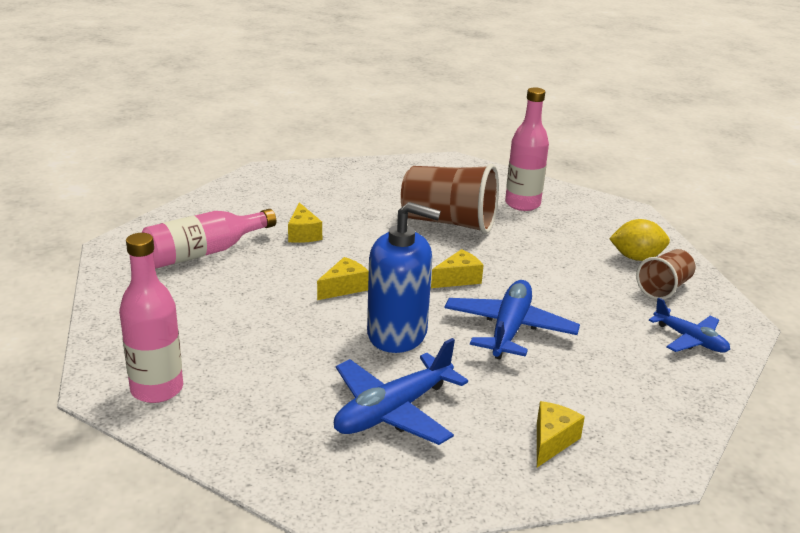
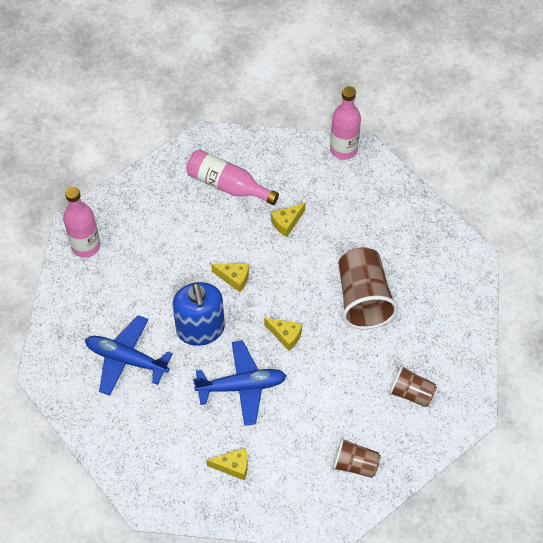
camera: 65 degrees right, 30 degrees up
(522, 204) = (429, 334): pink bottle -> pink bottle (343, 149)
(552, 441) = (142, 444): yellow cheese -> yellow cheese (233, 466)
(588, 232) = (411, 393): none -> brown cup
(636, 258) = (390, 436): yellow lemon -> none
(690, 340) = (293, 494): blue plane -> none

